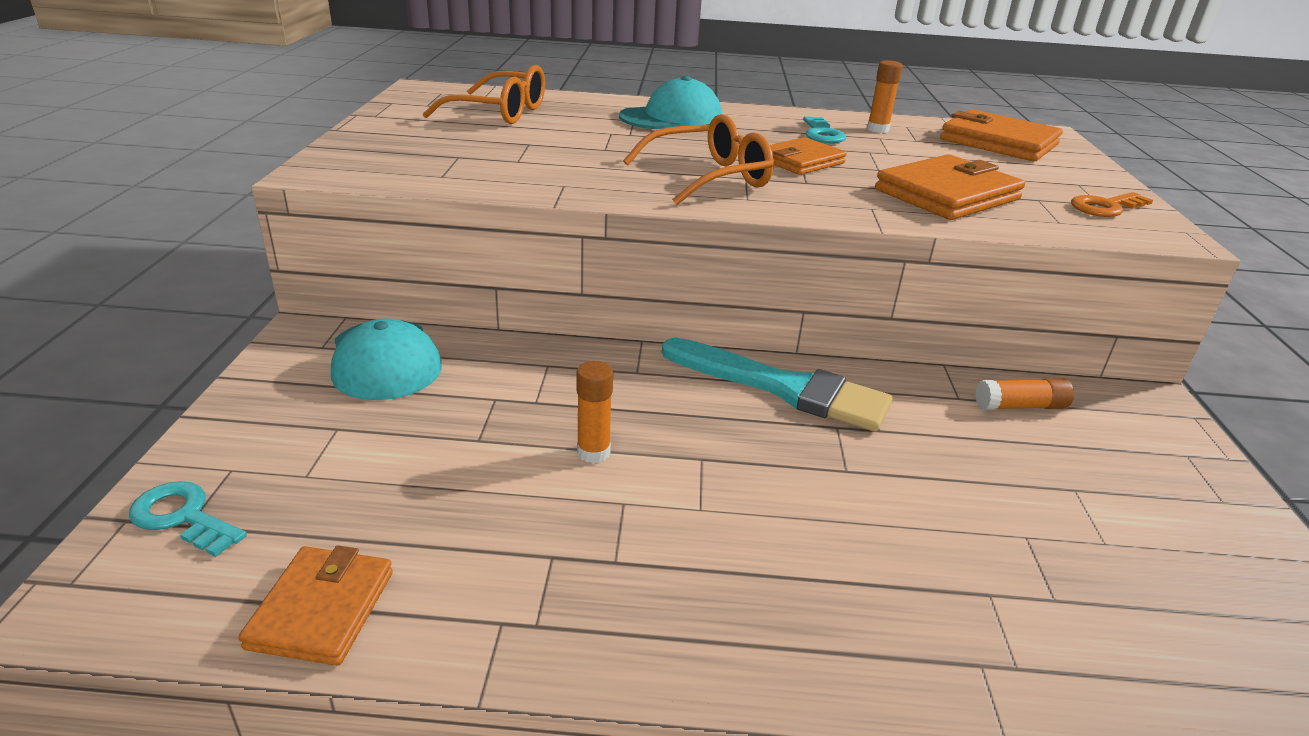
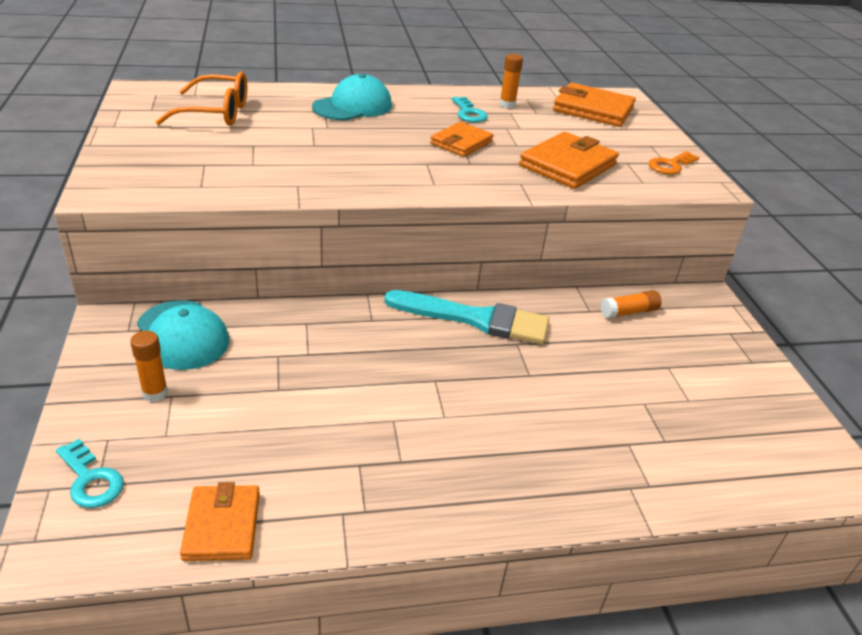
camera: 15 degrees left, 5 degrees up
(182, 517) = (91, 480): turquoise key -> turquoise key turned 150 degrees counterclockwise
(593, 452) = (362, 387): orange glue stick -> orange glue stick (155, 393)
(710, 177) = (401, 166): orange glasses -> none

